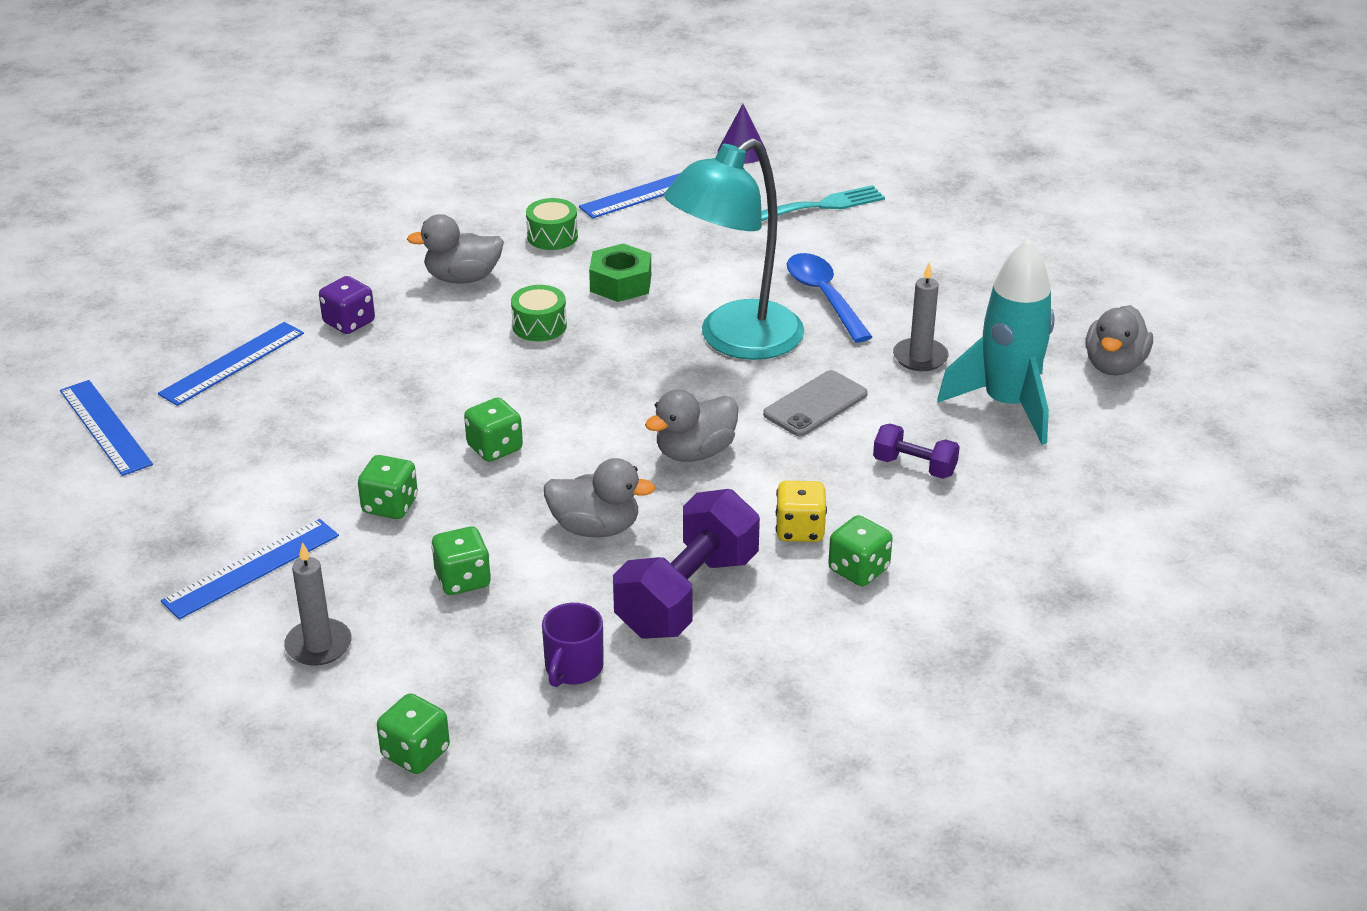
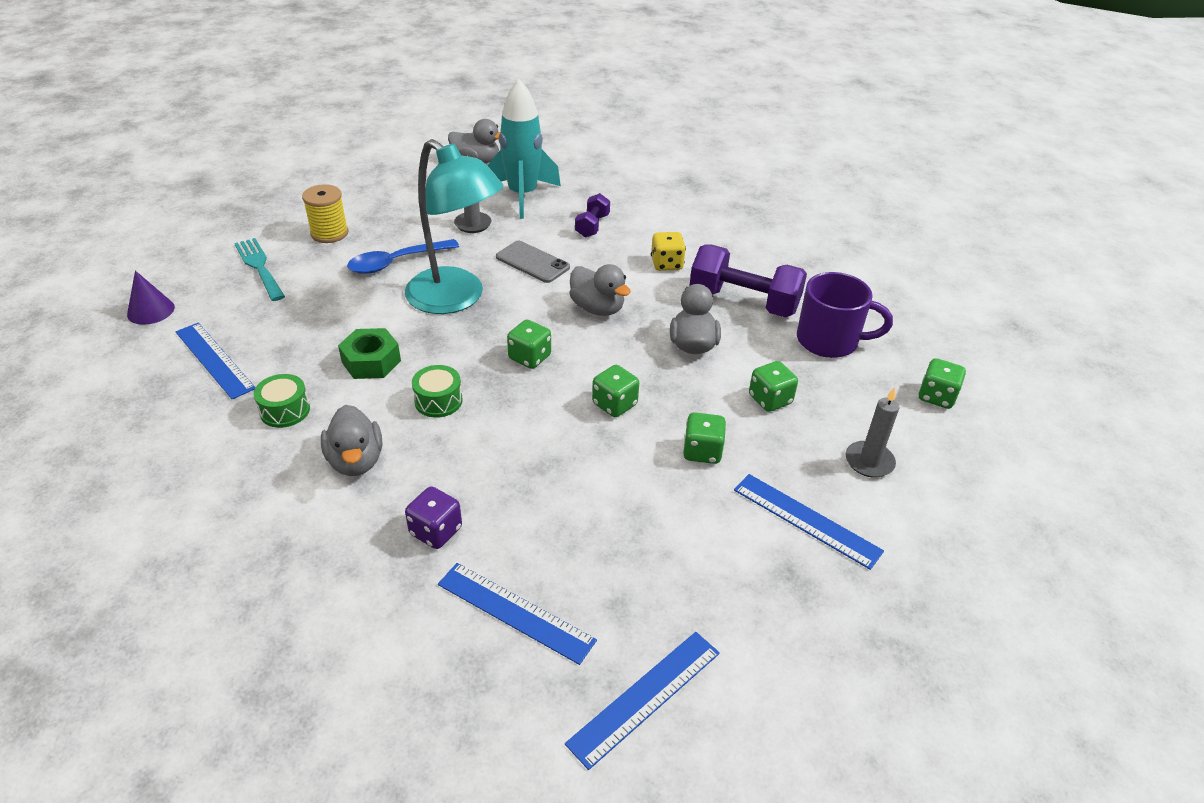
camera: 100 degrees left, 5 degrees up
(573, 668) = (829, 341): purple mug -> purple mug, size x1.64
(858, 570) = (695, 243): green dice -> green dice (529, 357)
(897, 248) = (329, 233): none -> yellow spool

